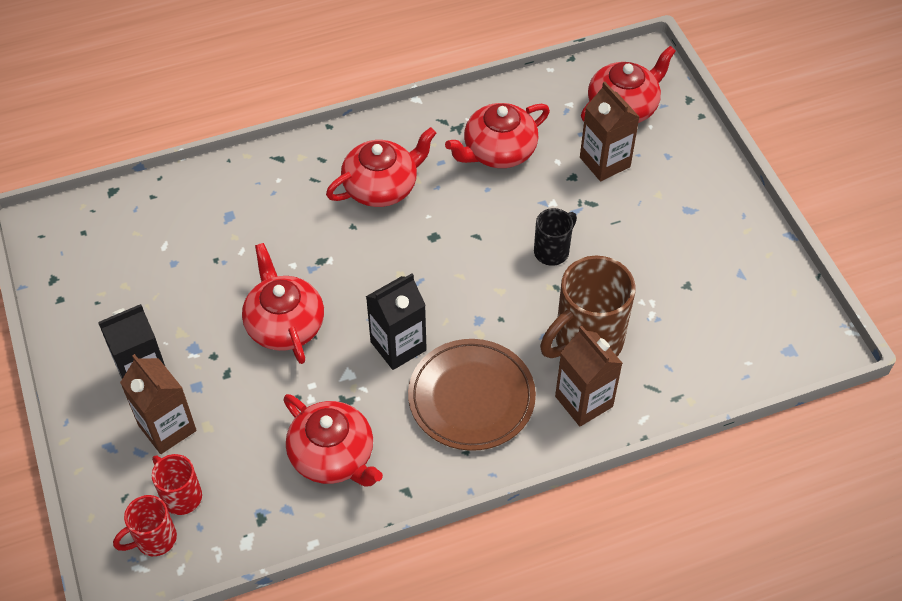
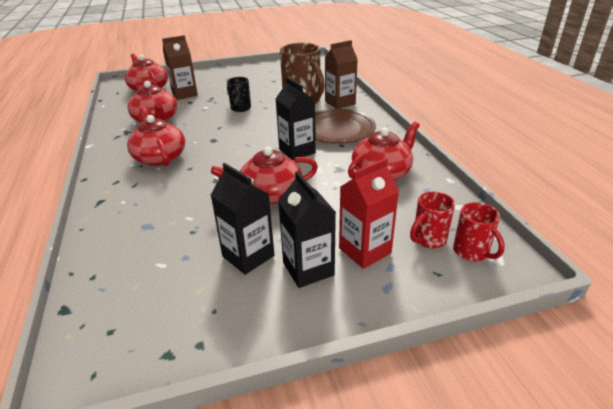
camera: 85 degrees left, 20 degrees down
(167, 428) = (365, 250): brown carton -> red carton
(169, 318) = (248, 256): none -> black carton

